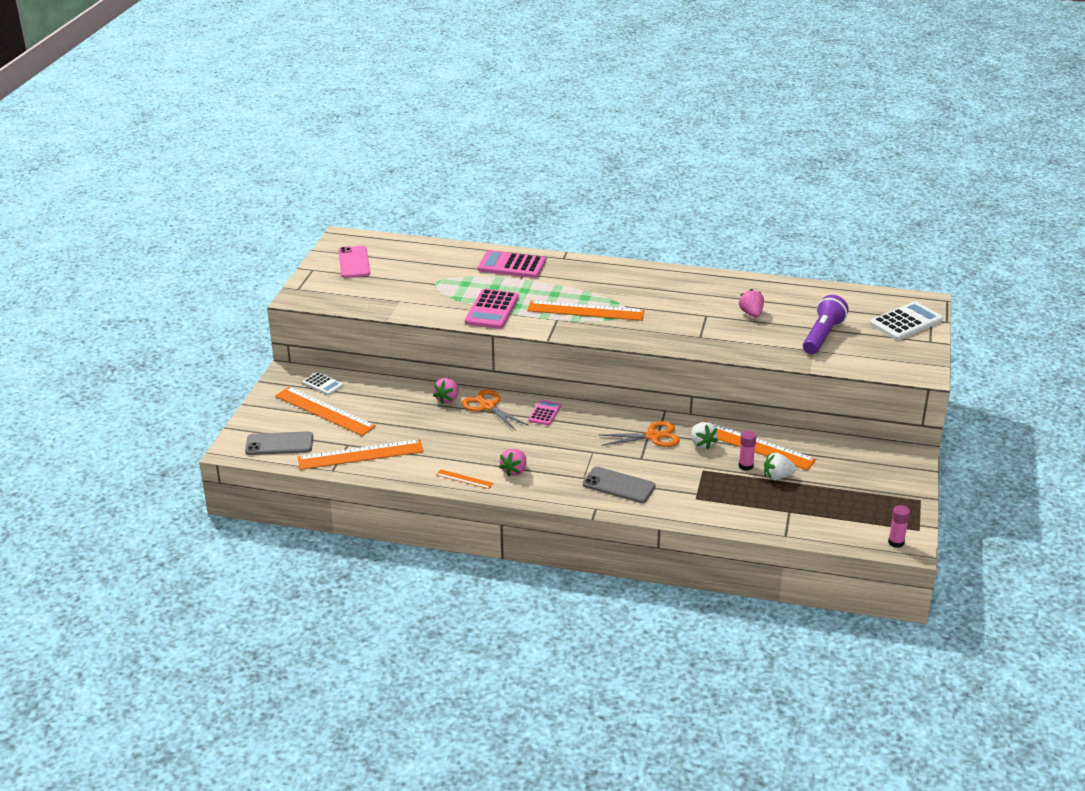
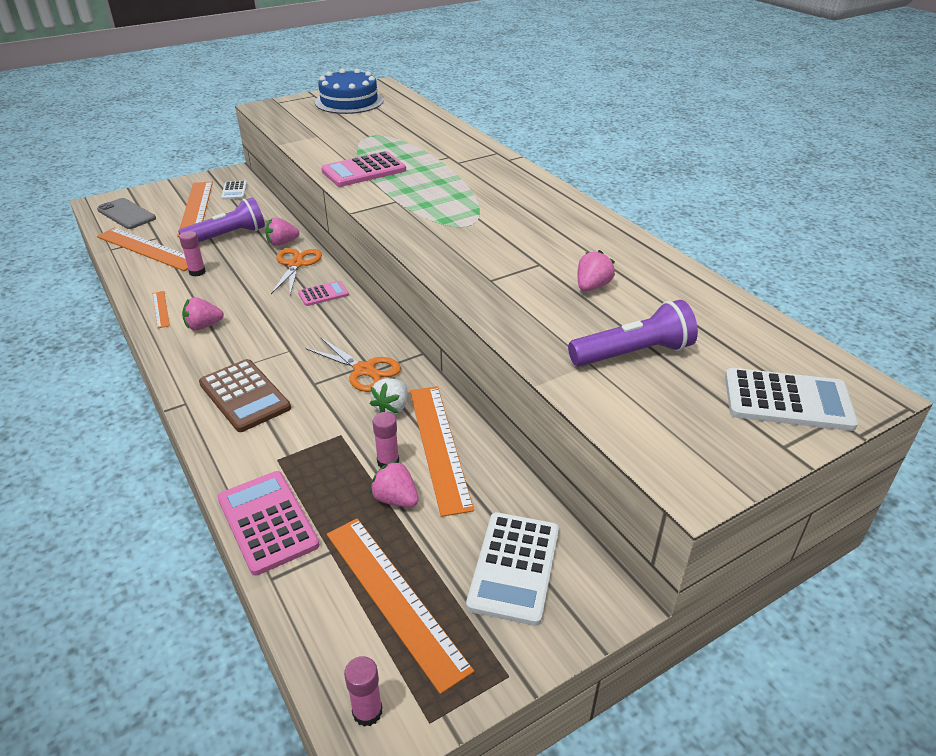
camera: 45 degrees right, 5 degrees up
(354, 262) = (349, 101): pink phone -> blue cake
(398, 415) = (228, 236): none -> purple flashlight
(433, 447) = (197, 272): none -> pink glue stick
(512, 265) = (453, 147): pink calculator -> pink calculator (267, 522)
(585, 311) = (434, 206): orange ruler -> orange ruler (394, 598)
(618, 485) = (244, 396): grey phone -> brown calculator
(777, 477) = (396, 499): white strawberry -> pink strawberry
(865, 467) = (514, 567): none -> white calculator

